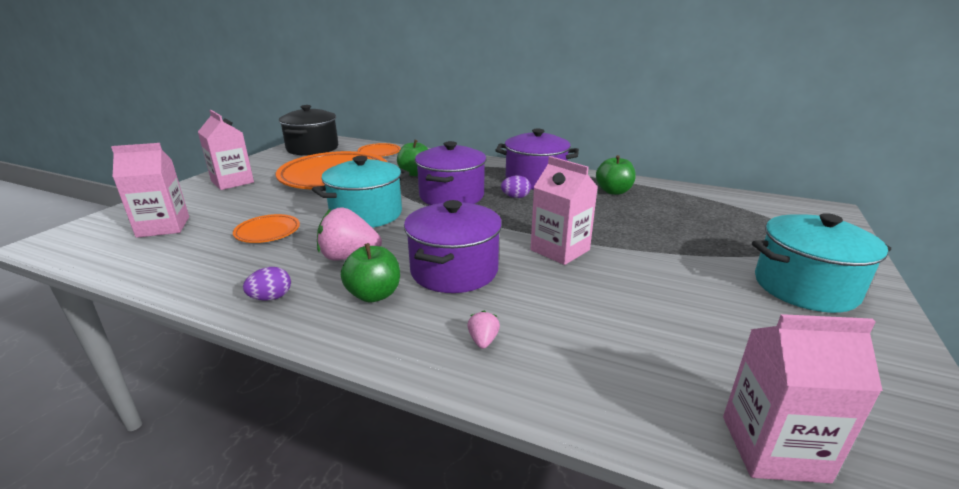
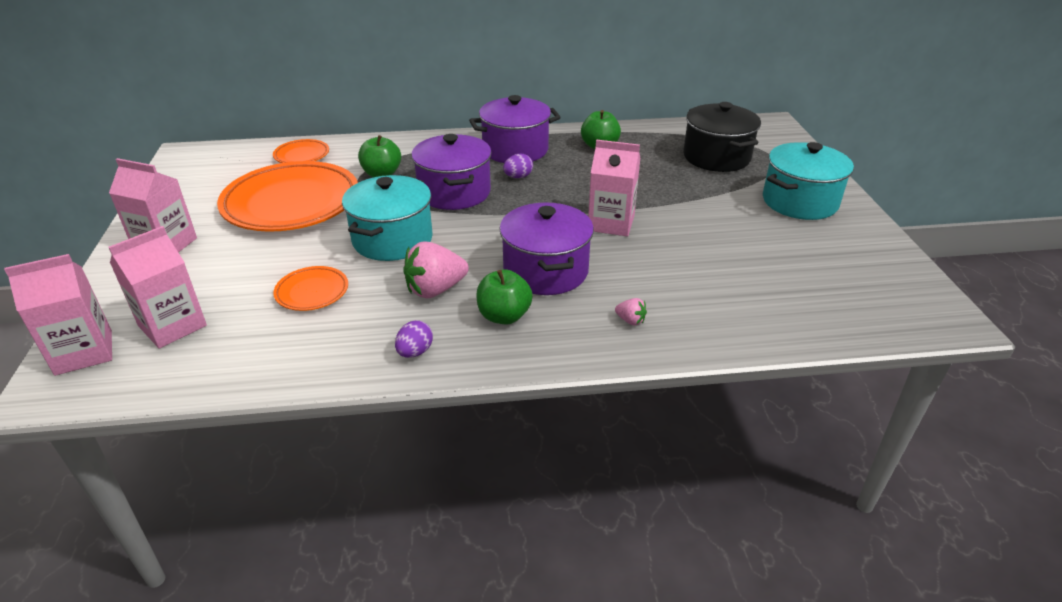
camera: 30 degrees left, 10 degrees up
(312, 148) = (202, 169): black pot -> black pot (716, 157)
(483, 341) = (630, 320): pink strawberry -> pink strawberry turned 150 degrees clockwise
(773, 448) = (848, 320): pink carton -> pink carton (84, 352)

